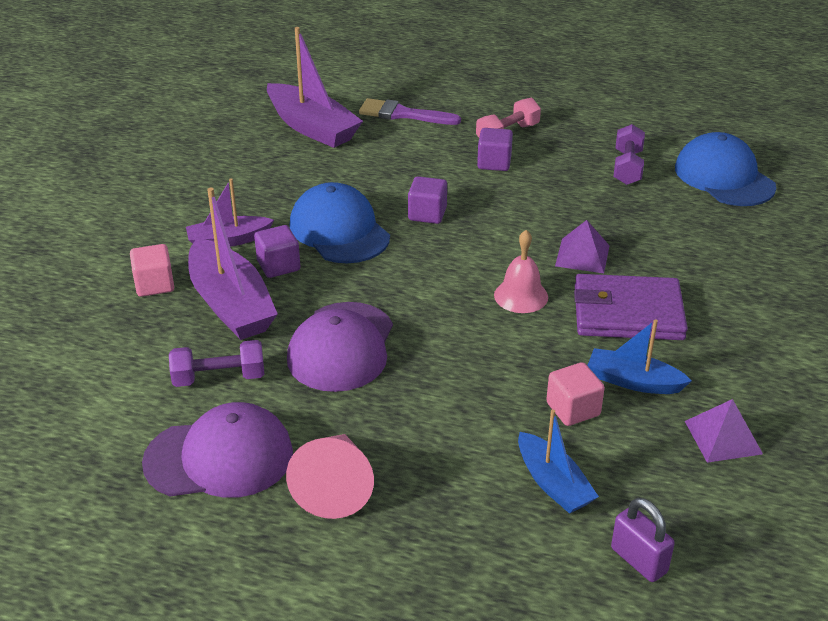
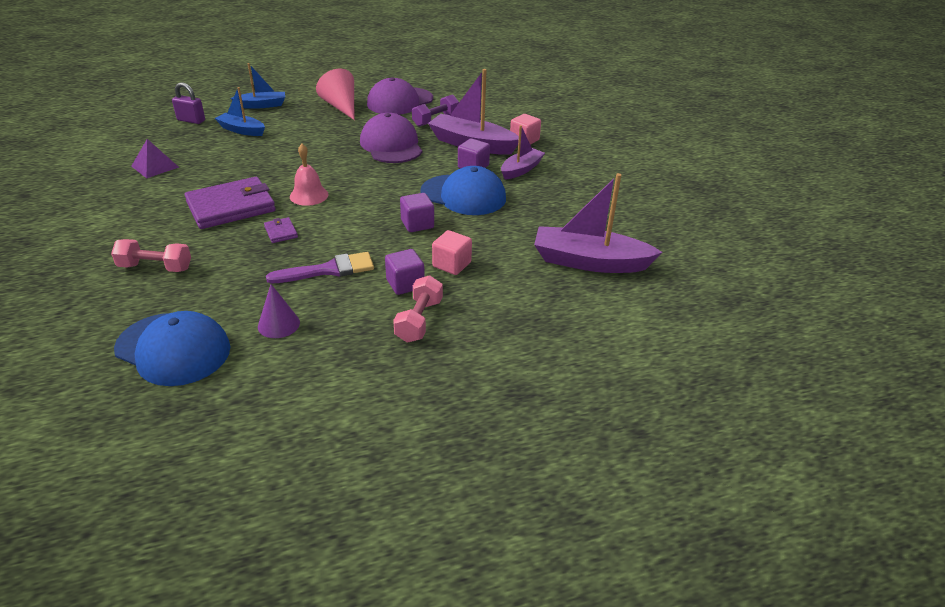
camera: 145 degrees right, 0 degrees up
(403, 114) = (536, 305): purple brush -> purple brush (328, 270)
(573, 409) = (245, 155): pink cube -> pink cube (451, 264)
(582, 255) = (281, 232): purple pyramid -> purple wallet
(627, 167) = (278, 324): purple dumbbell -> purple cone
(633, 381) = (214, 175): blue boat -> blue boat (262, 105)
(734, 258) = (155, 267): none -> pink dumbbell

